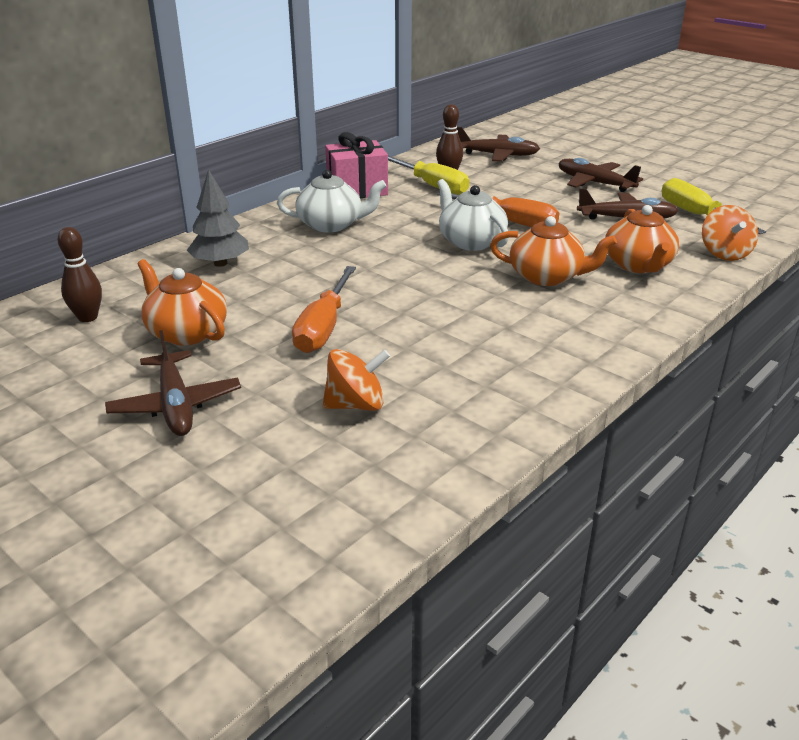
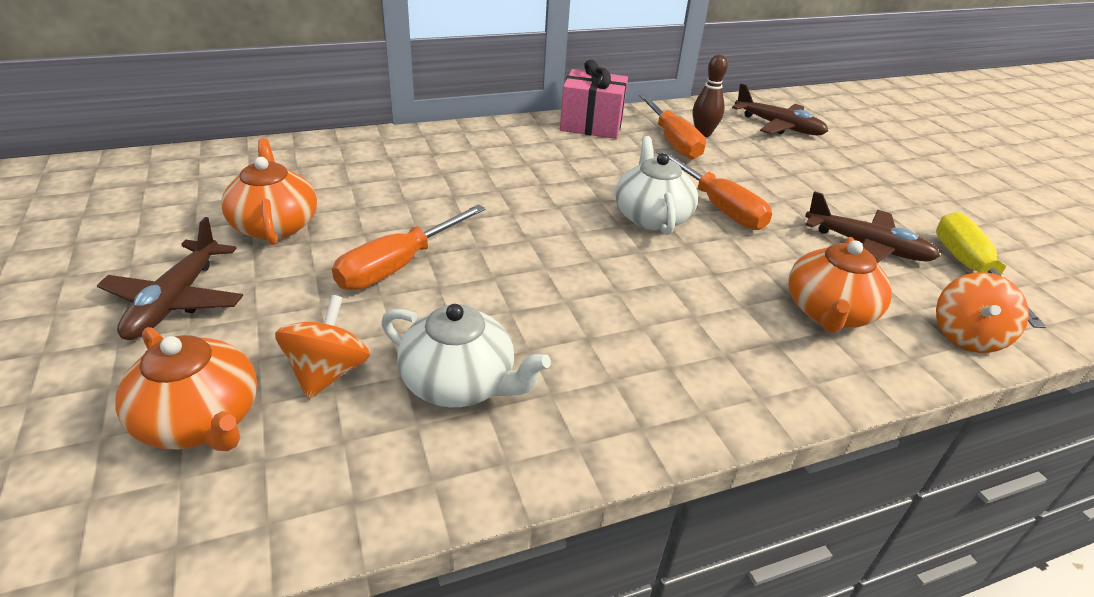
camera: 25 degrees right, 5 degrees up
(88, 317) = (218, 181): brown bowling pin -> none
(220, 263) = (384, 163): grey tree -> none
(331, 225) = (528, 154): white teapot -> white teapot (460, 383)
(356, 405) = (328, 372): orange spinning top -> orange spinning top turned 90 degrees counterclockwise
(432, 186) = (672, 141): yellow screwdriver -> orange screwdriver
(547, 276) = (697, 289): orange teapot -> orange teapot (201, 420)
(595, 183) = (866, 189): brown plane -> none

